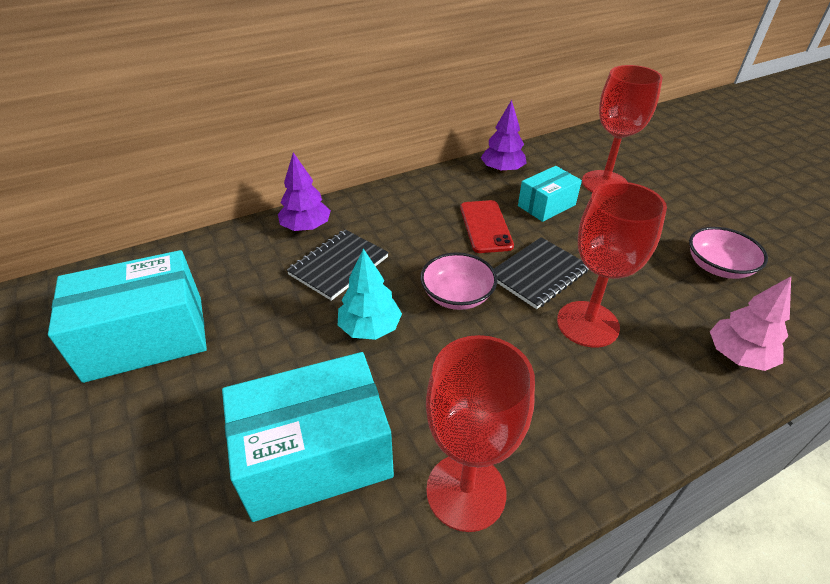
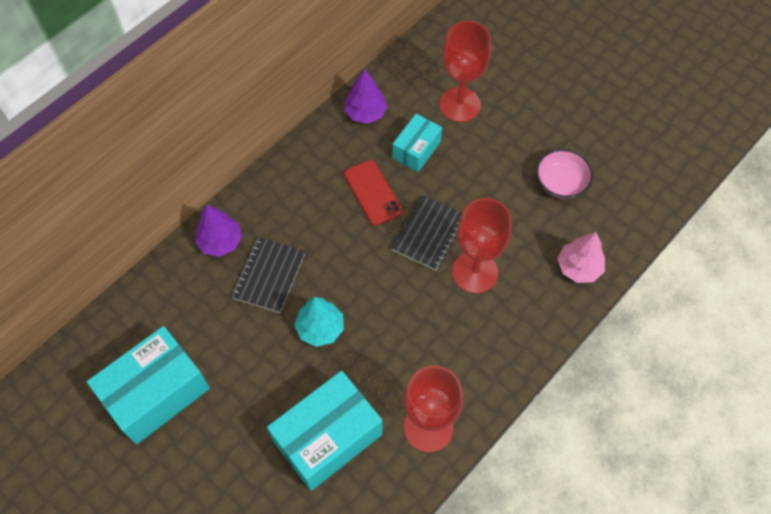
camera: 20 degrees left, 20 degrees up
(457, 295) = (373, 276): pink bowl -> none

